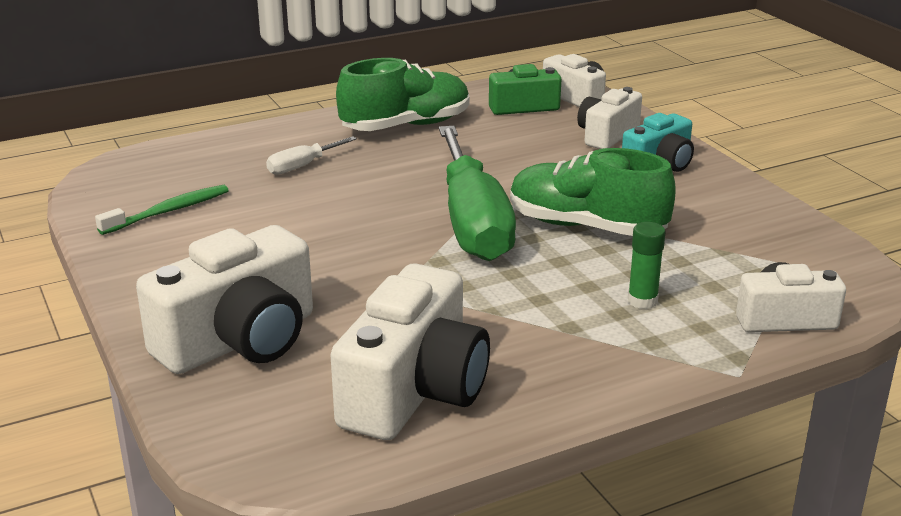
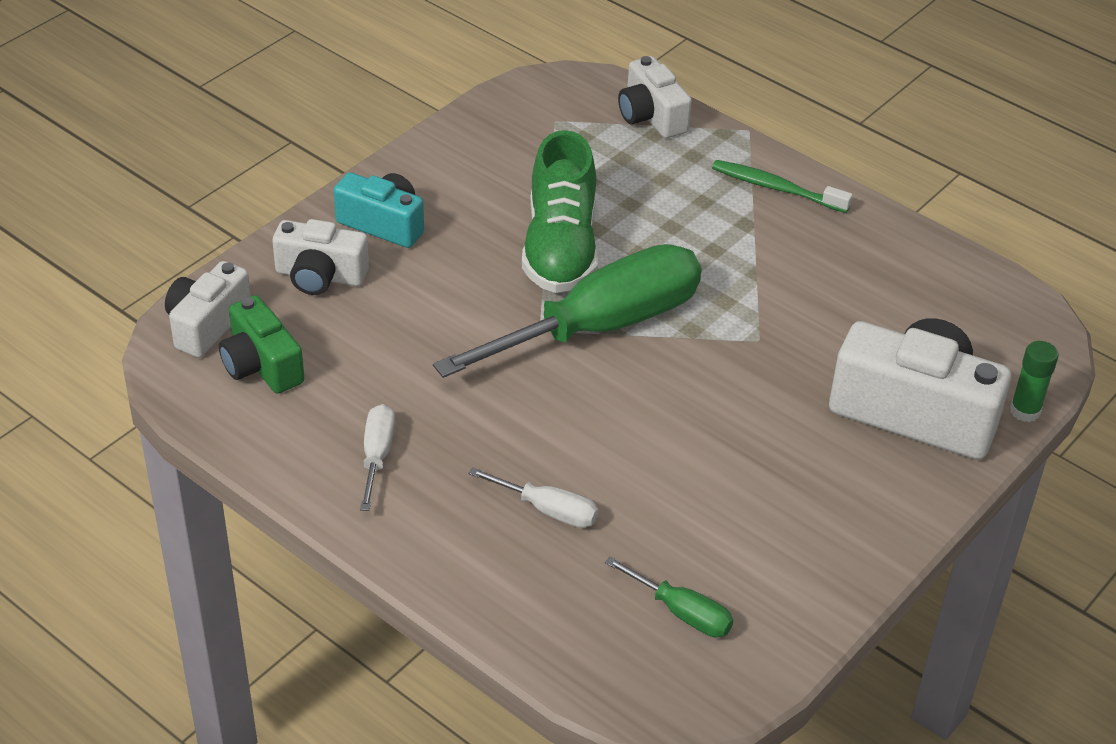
camera: 115 degrees left, 15 degrees up
(166, 189) = (682, 613): none -> green screwdriver
(168, 211) = (733, 582): green toothbrush -> green toothbrush (776, 188)
(406, 126) = (377, 455): green shoe -> white screwdriver
(414, 391) = (898, 284): white camera -> none
(642, 301) = (675, 191): green glue stick -> green glue stick (1025, 411)

